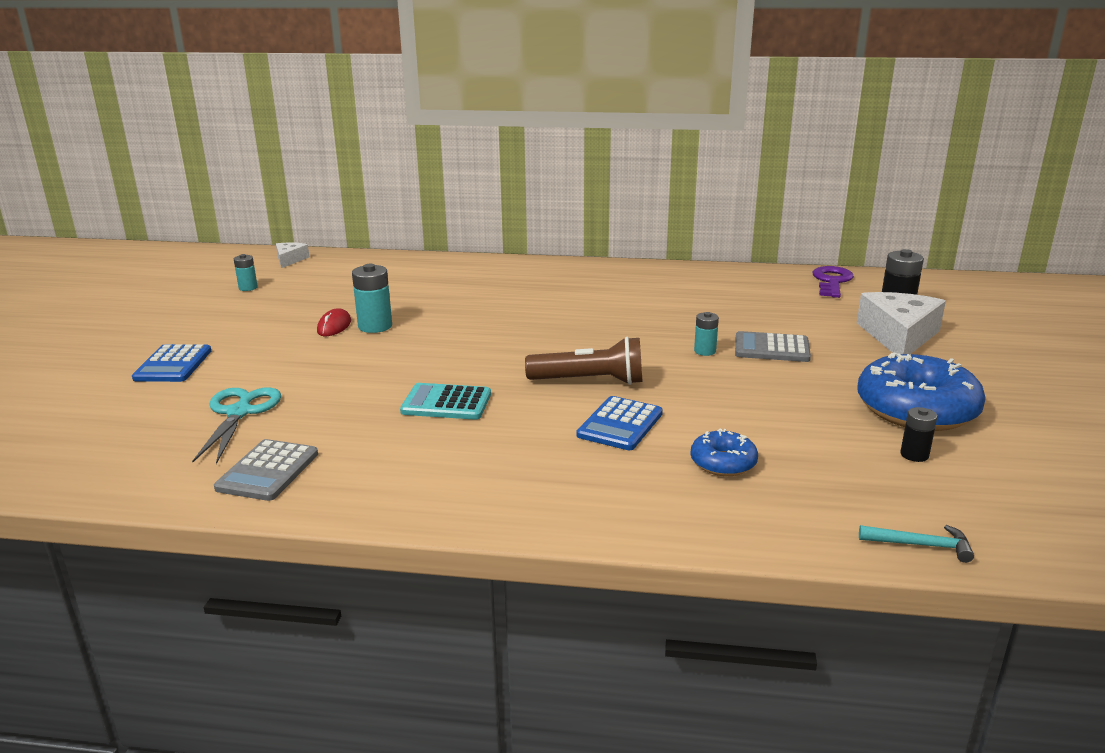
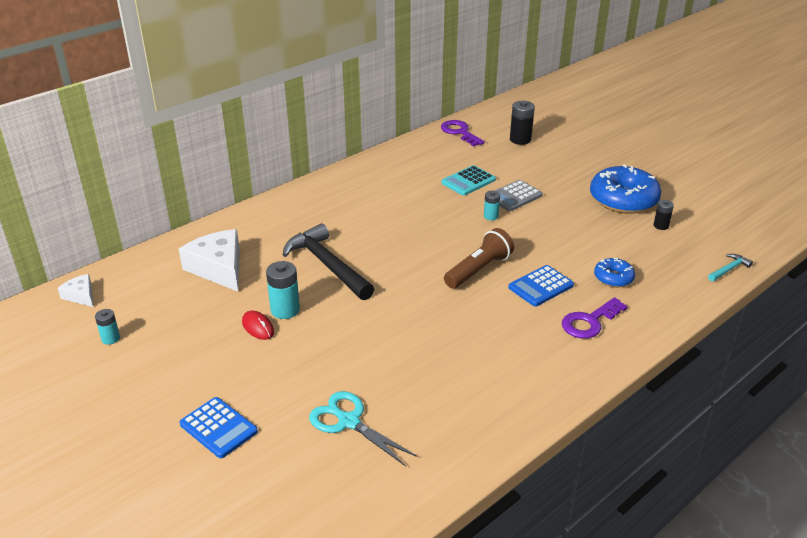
camera: 50 degrees left, 10 degrees up
(268, 471) = (450, 437): grey calculator -> none
(446, 403) = (442, 331): turquoise calculator -> turquoise calculator (468, 181)
(473, 316) = (327, 265): none -> black hammer
(599, 479) = (589, 322): none -> purple key
(620, 424) = (541, 286): blue calculator -> blue calculator turned 75 degrees clockwise
(899, 336) = (548, 157): white cheese -> white cheese (218, 268)

